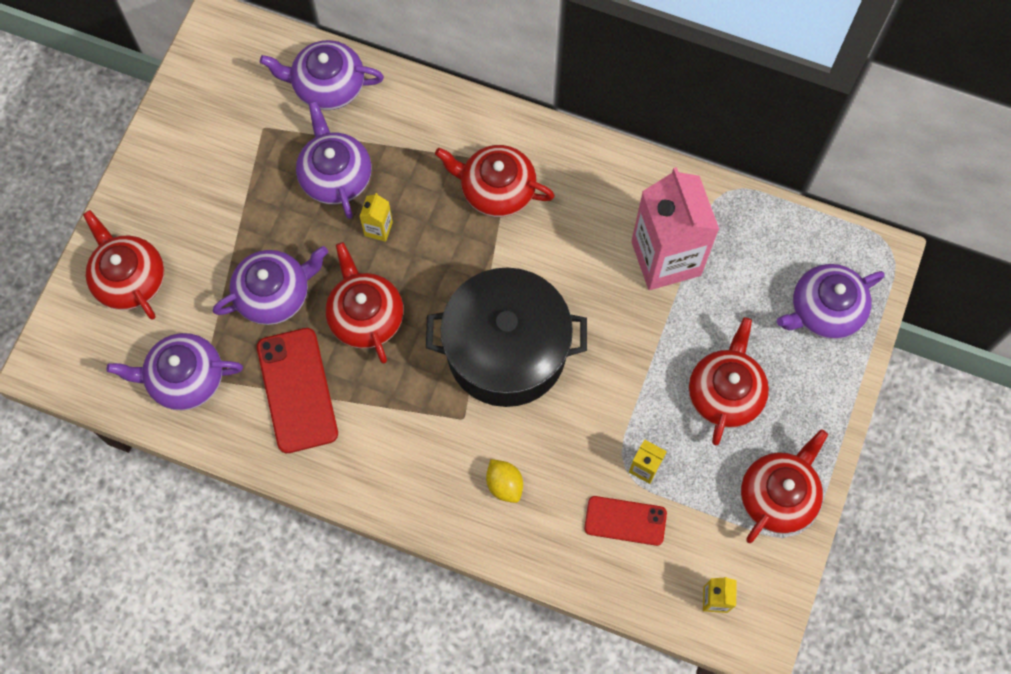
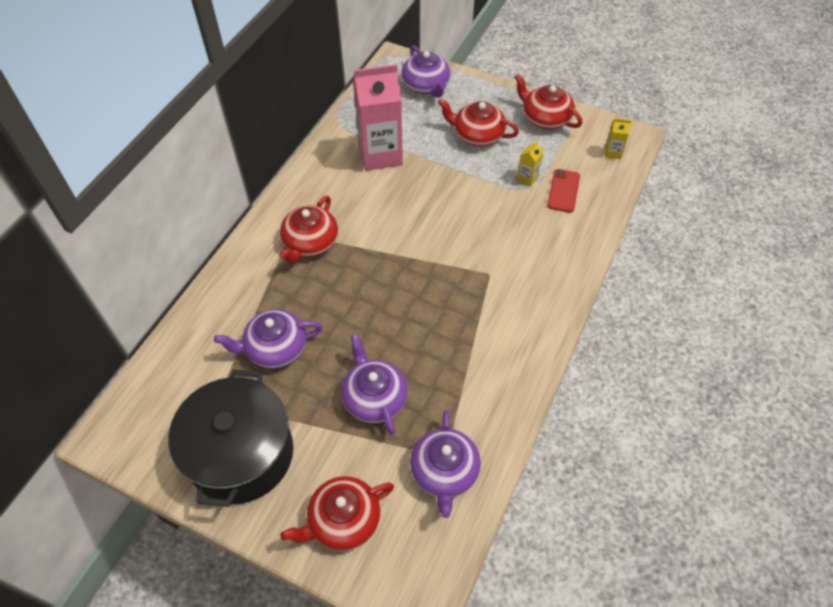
camera: 85 degrees left, 15 degrees down
(297, 390) = (461, 383): red phone -> none
(327, 85) = (189, 350): purple teapot -> none
(365, 316) = (402, 332): red teapot -> none
(378, 228) = (328, 320): yellow carton -> none
(504, 484) = (539, 253): yellow lemon -> none
(506, 350) = (439, 245): black pot -> black pot (241, 454)

